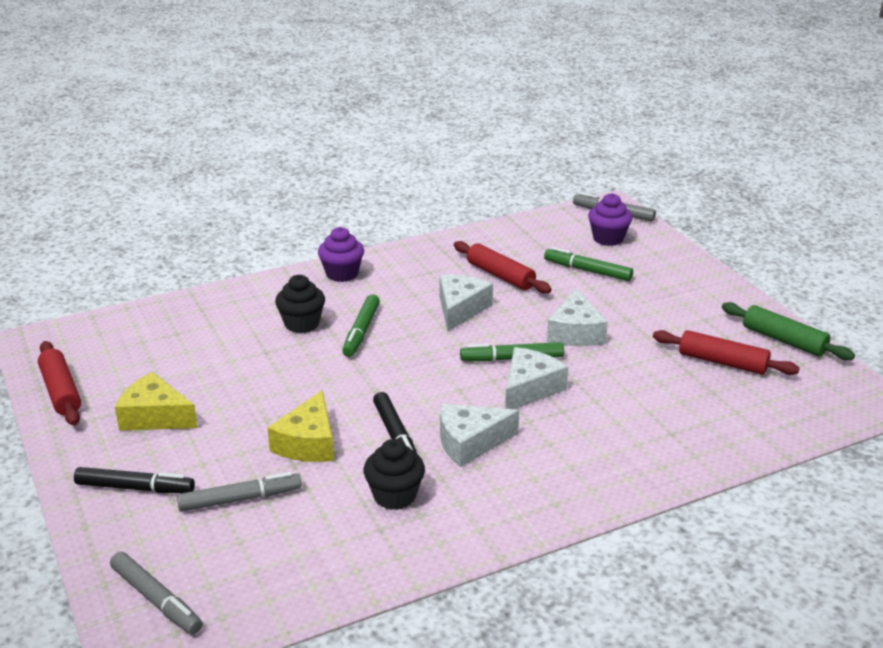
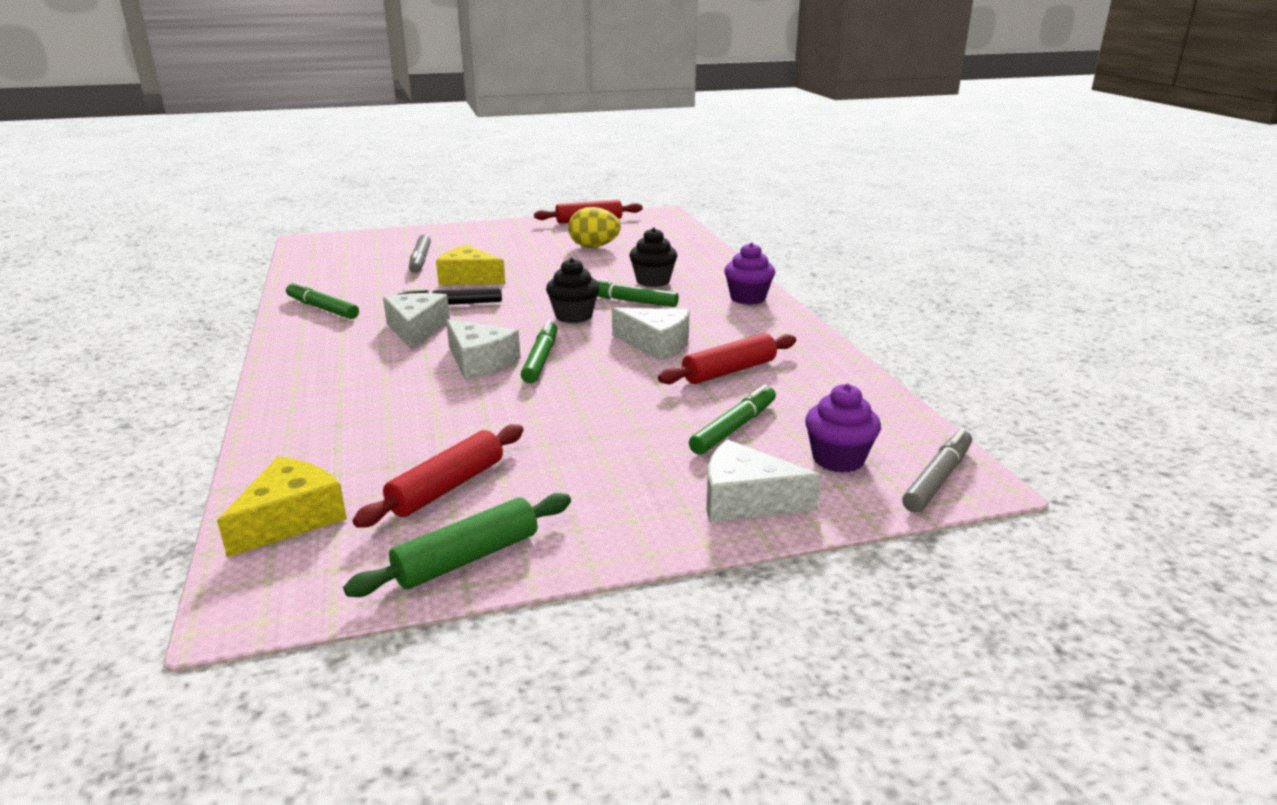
camera: 100 degrees right, 5 degrees down
(135, 488) = (460, 237): black marker -> none
(155, 416) = (540, 241): yellow cheese -> yellow cheese (291, 519)
(156, 599) = (346, 243): grey marker -> none
(182, 373) = (594, 246): none -> yellow egg
(394, 496) = (374, 300): black cupcake -> black cupcake (573, 316)
(430, 529) = (322, 308): none -> green marker
(575, 332) = (576, 399): white cheese -> white cheese (746, 500)

